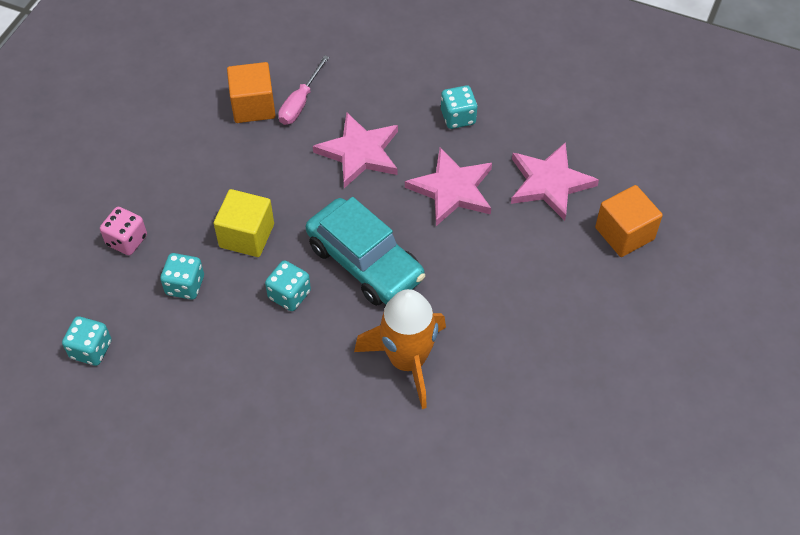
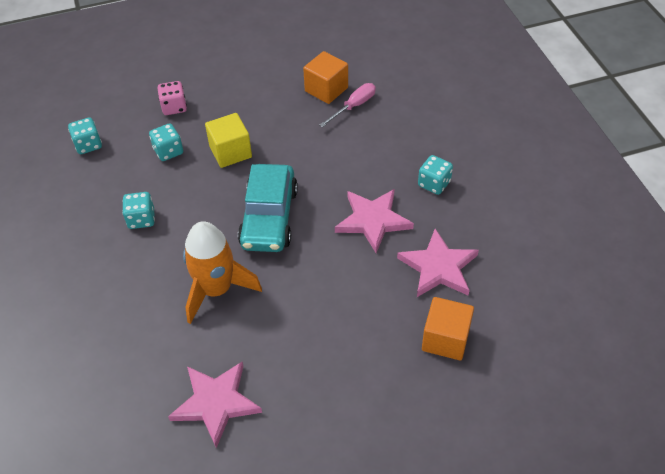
camera: 50 degrees right, 5 degrees down
(289, 295) = (208, 200): turquoise dice -> turquoise dice (141, 219)
(300, 102) = (354, 106): pink screwdriver -> pink screwdriver turned 150 degrees clockwise
(360, 152) = (349, 158): pink star -> pink star (216, 403)

